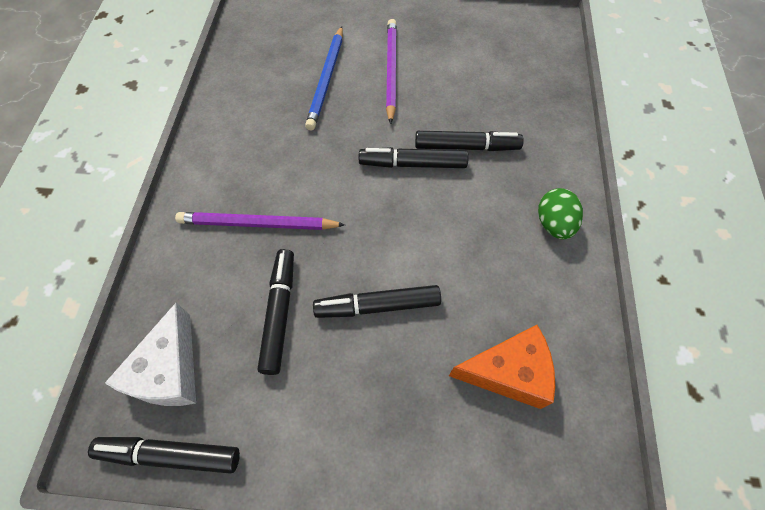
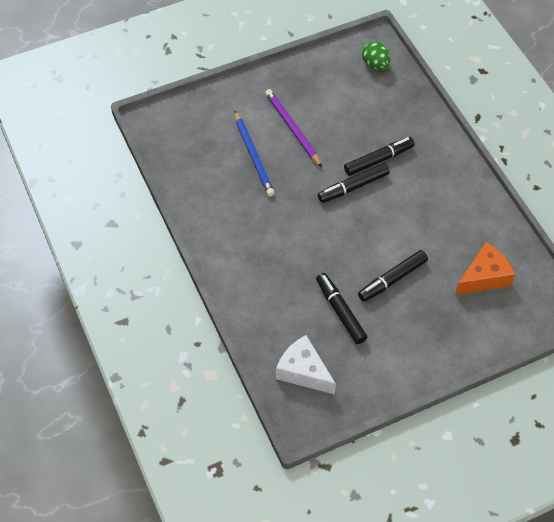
camera: 30 degrees left, 5 degrees down
(169, 371) = (303, 371): white cheese -> white cheese turned 150 degrees clockwise
(170, 455) = (339, 407): black marker -> none
(258, 224) = (286, 270): purple pencil -> none
(553, 224) = (460, 184): green egg -> green egg (375, 64)

